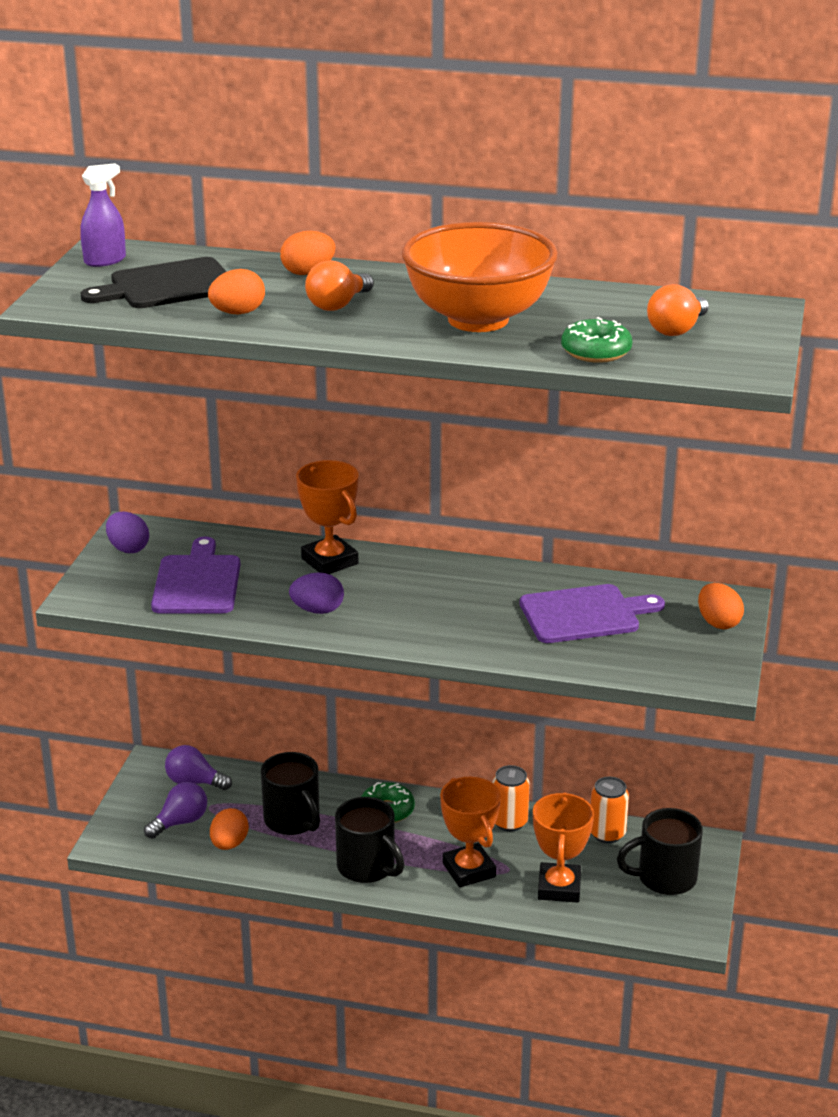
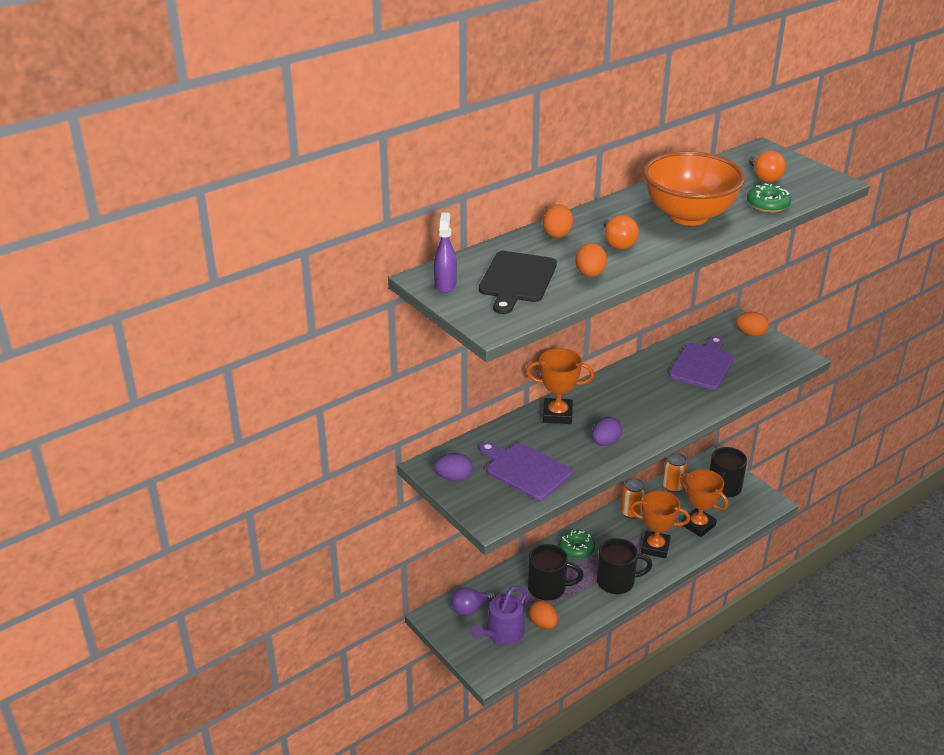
camera: 50 degrees left, 5 degrees up
(180, 822) = (502, 633): purple light bulb -> purple watering can

